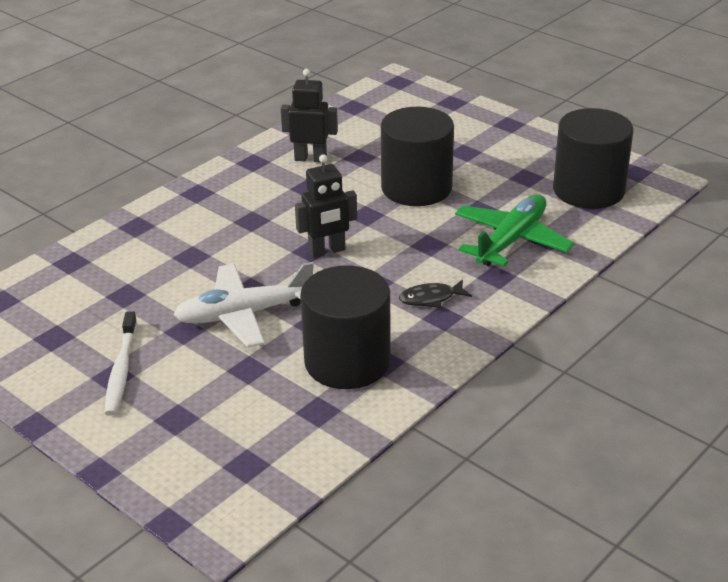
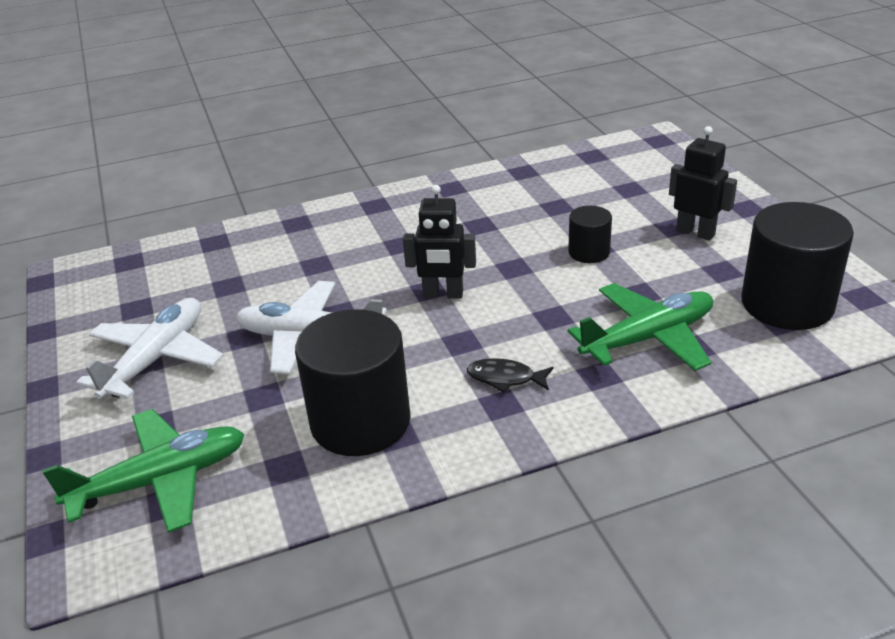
camera: 30 degrees right, 0 degrees up
(121, 370) = (157, 358): white toothbrush -> white plane
(225, 453) = (161, 480): none -> green plane
(310, 158) = (507, 197): black robot -> black robot (695, 232)
(416, 188) = (589, 252): black cylinder -> black cylinder, size x0.51

